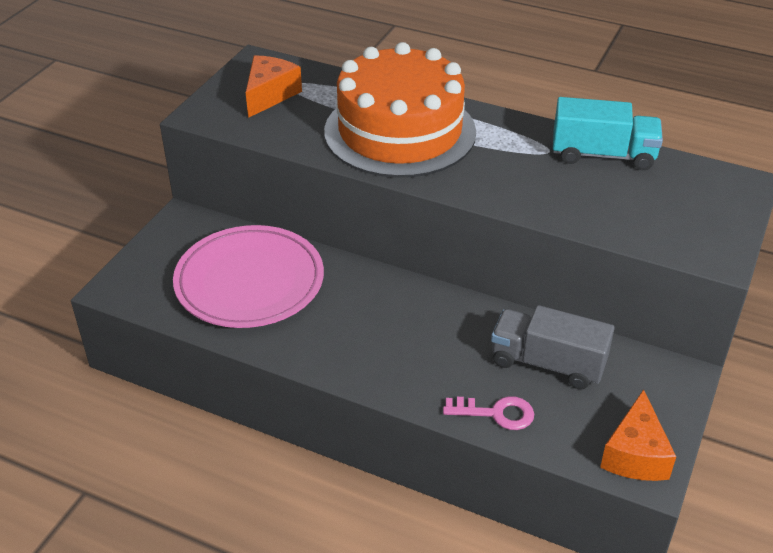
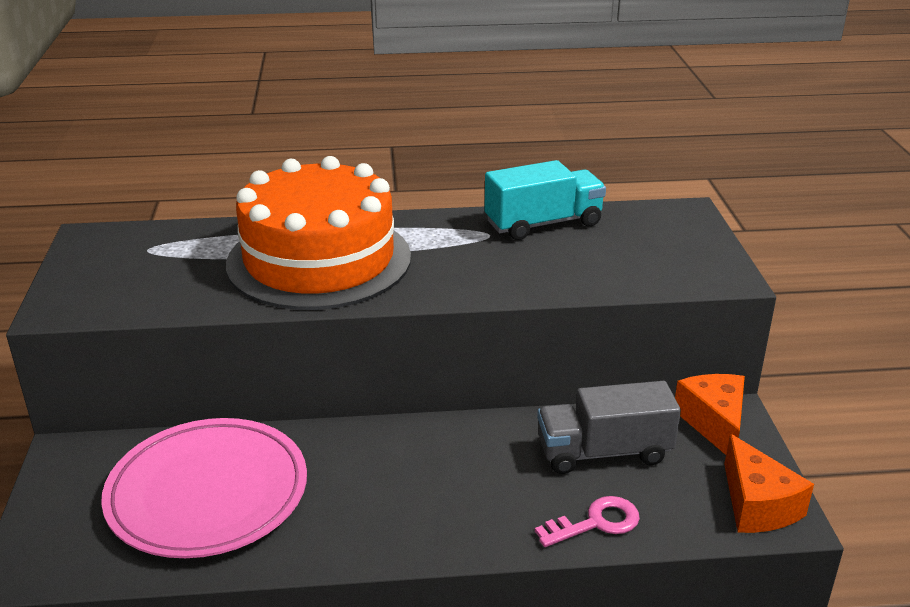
camera: 30 degrees left, 10 degrees down
(269, 95) = (133, 266): orange cheese -> orange cheese (713, 423)

